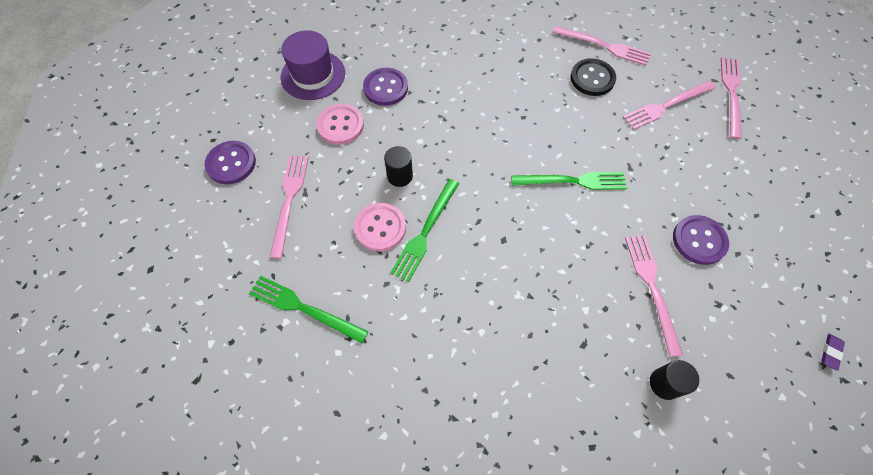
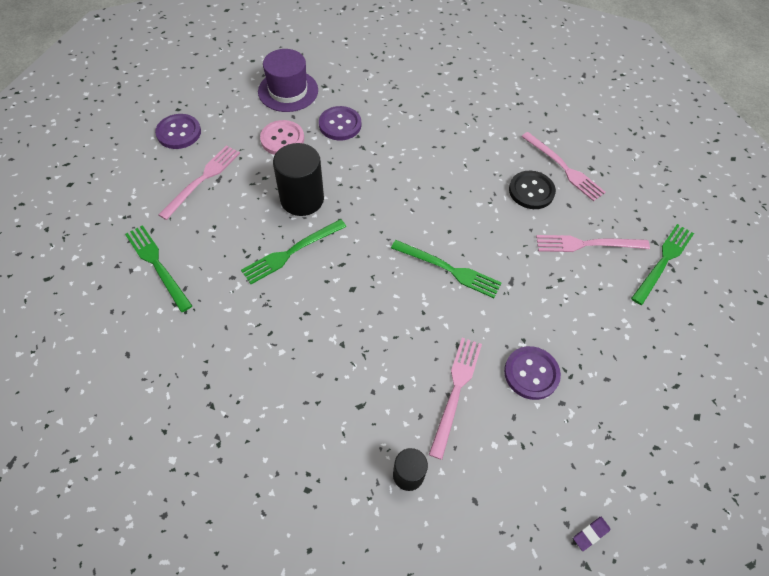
camera: 25 degrees right, 5 degrees down
(380, 228) = (258, 232): pink button -> none
(400, 176) = (302, 199): black cylinder -> black cylinder, size x1.79
(731, 94) = (663, 261): pink fork -> green fork

